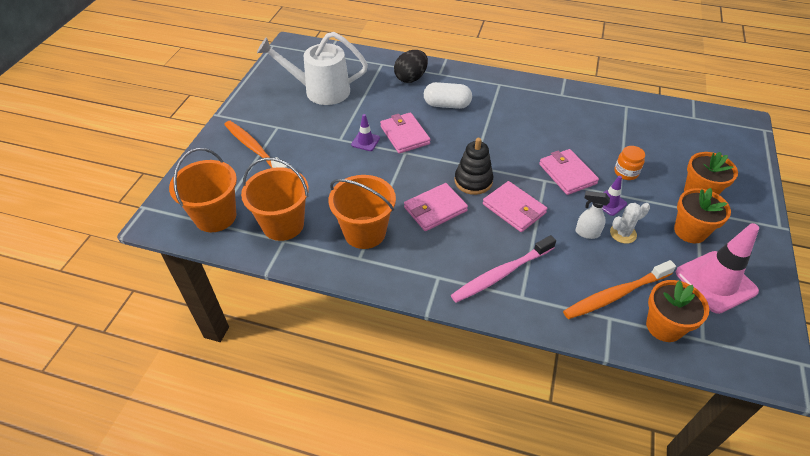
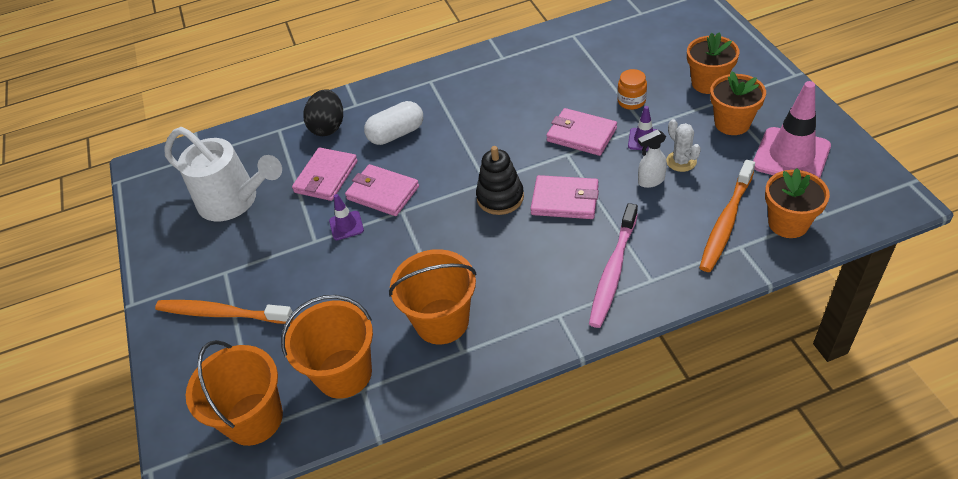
camera: 30 degrees left, 0 degrees up
(320, 91) = (235, 201): white watering can -> white watering can turned 120 degrees counterclockwise
(435, 209) = (490, 250): pink wallet -> pink wallet (326, 177)
(623, 233) = (681, 161): white cactus -> white cactus turned 60 degrees counterclockwise

